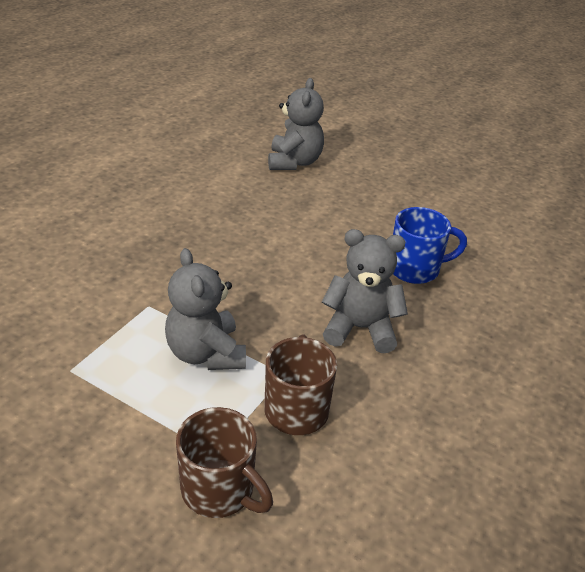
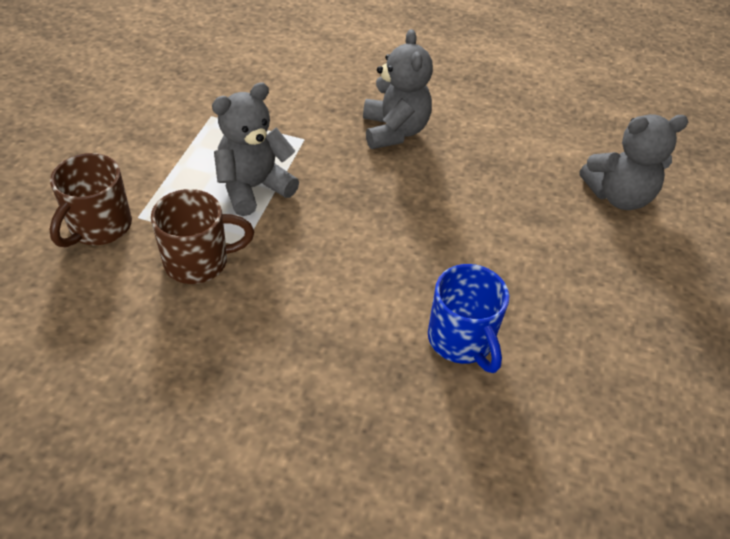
camera: 75 degrees right, 10 degrees up
(360, 328) = (329, 297): grey teddy bear -> grey teddy bear (394, 131)

